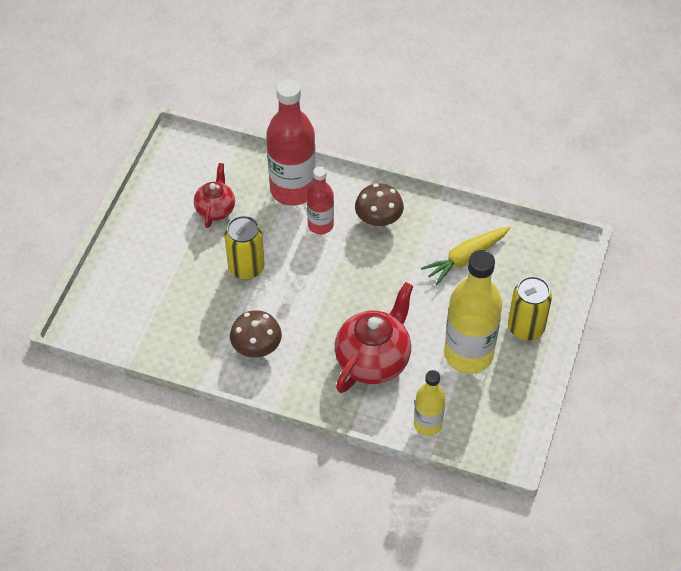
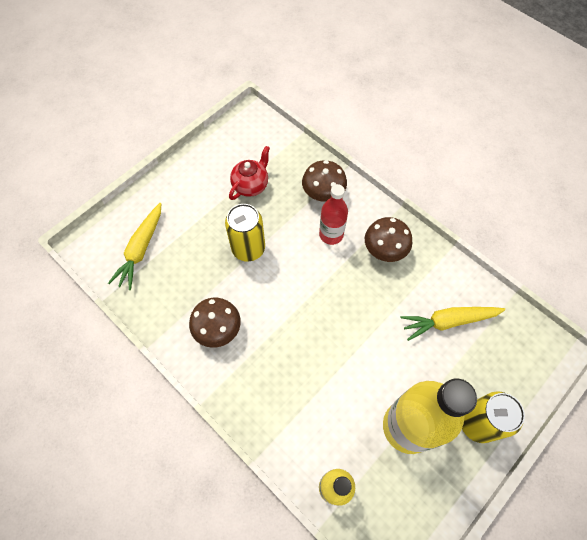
camera: 25 degrees right, 10 degrees up
(138, 309) = (141, 250): none -> yellow carrot
(292, 190) = (323, 193): red bottle -> brown mushroom
(373, 360) = (314, 391): red teapot -> none

